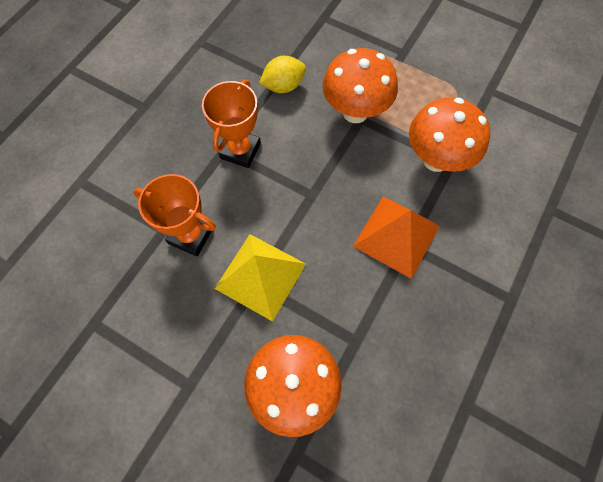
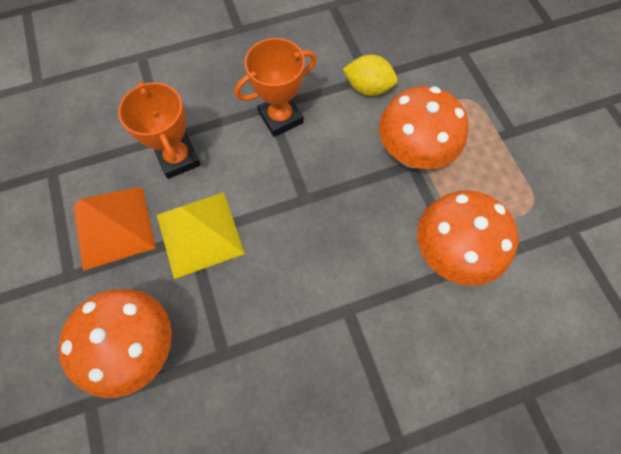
camera: 40 degrees right, 0 degrees up
(396, 236) = (345, 294): orange pyramid -> orange pyramid (113, 227)

